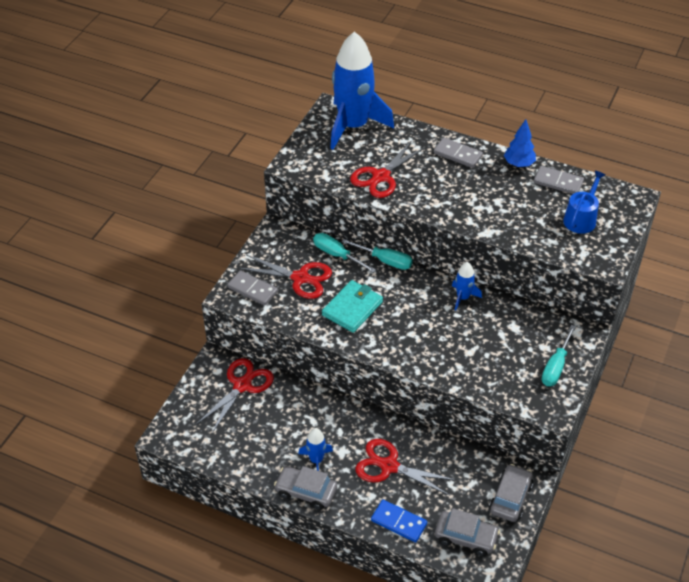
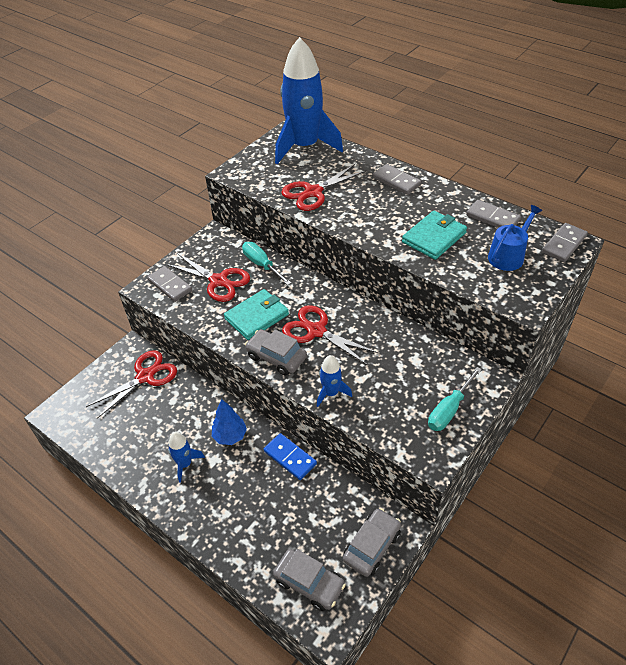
camera: 15 degrees right, 0 degrees up
(306, 491) = (162, 495): grey car -> grey car (276, 357)
(385, 261) = (306, 276): turquoise screwdriver -> none
(389, 466) = (254, 484): red scissors -> red scissors (316, 331)
(398, 522) = (243, 550): blue domino -> blue domino (290, 458)
(463, 297) = (371, 322): blue rocket -> blue rocket (331, 393)
(510, 209) = (434, 237): none -> turquoise wallet
(519, 164) = (456, 196): blue tree -> blue tree (230, 436)
(627, 201) = (564, 244): none -> grey domino

